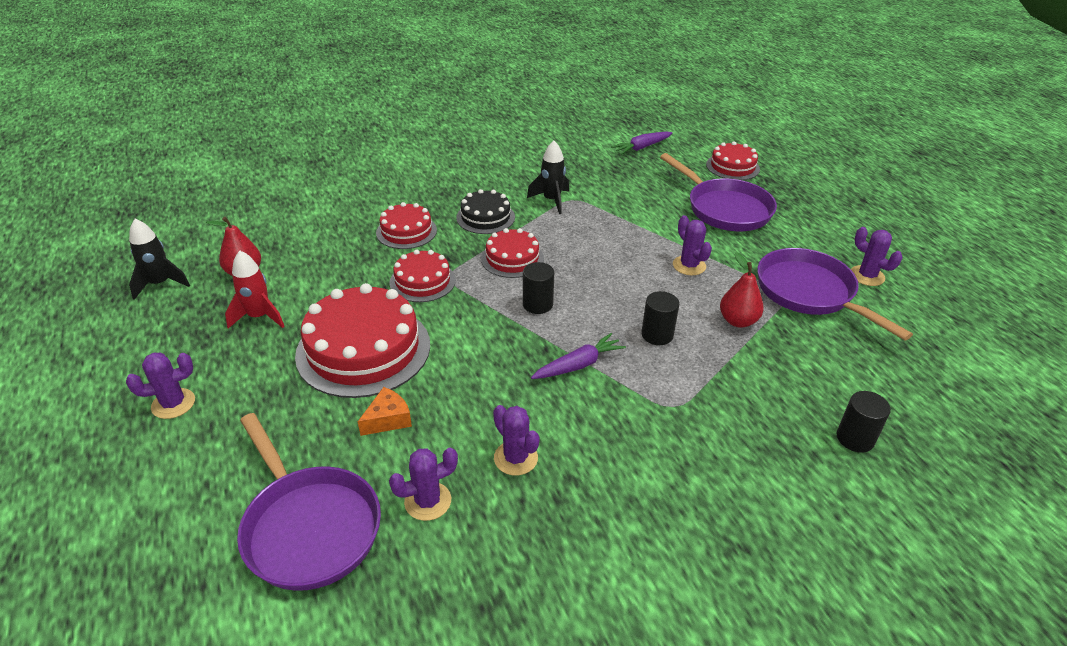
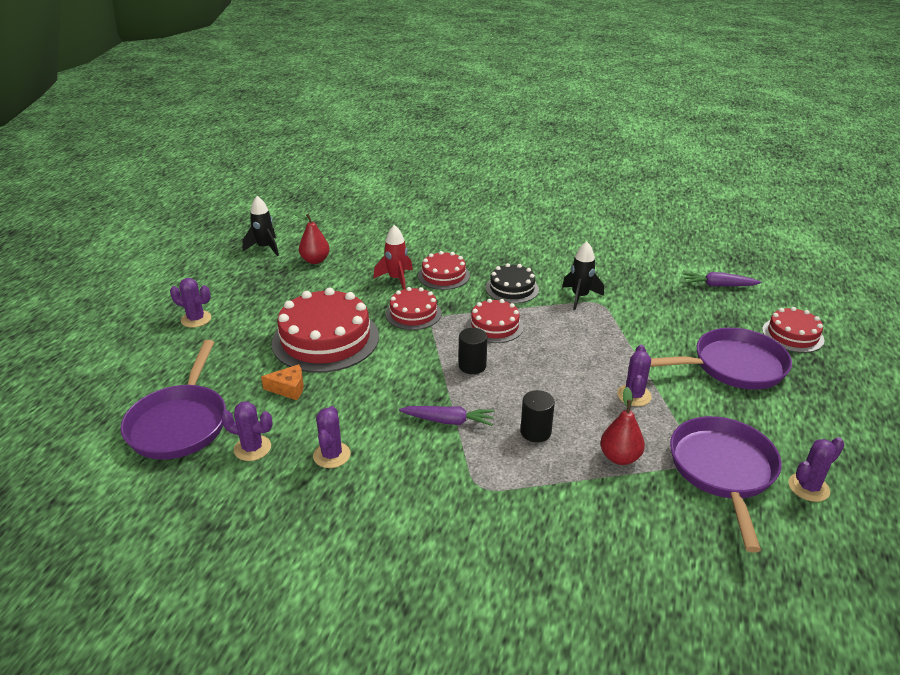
camera: 40 degrees right, 5 degrees down
(259, 317) = (292, 291): red rocket -> red rocket (396, 279)
(725, 209) = (733, 366): purple pan -> purple pan turned 105 degrees counterclockwise
(855, 438) = (601, 600): black cylinder -> none
(867, 276) = (808, 487): purple cactus -> purple cactus turned 60 degrees clockwise

